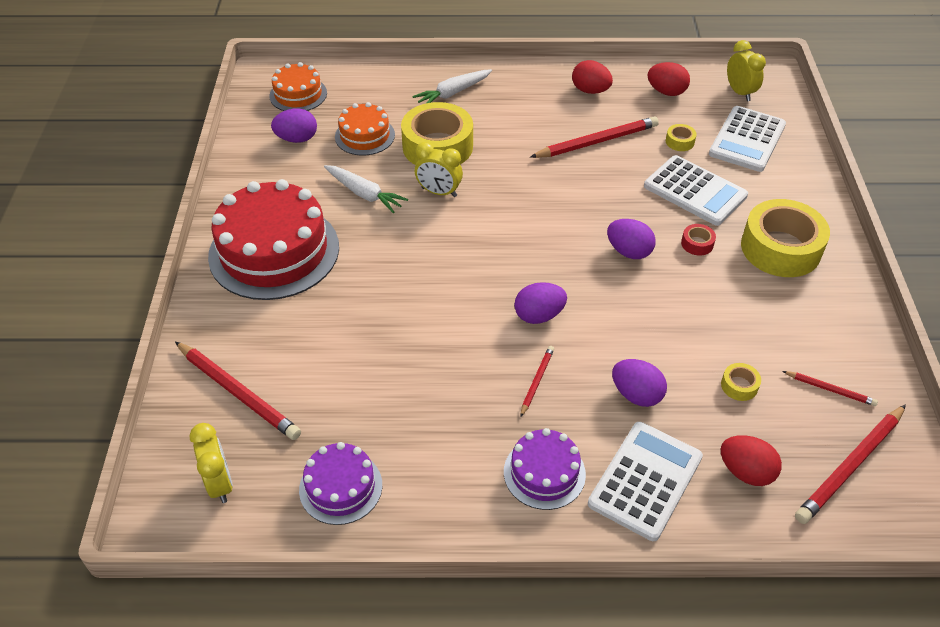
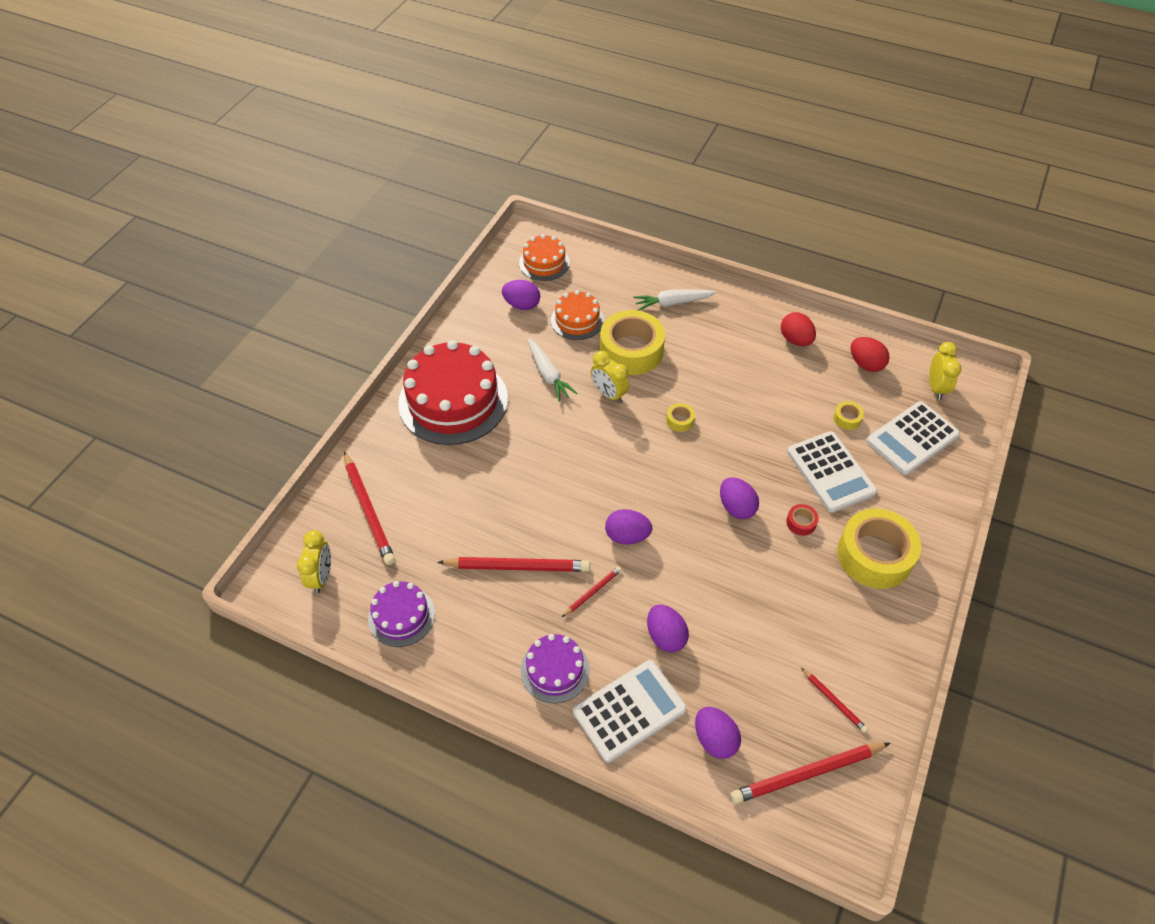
camera: 25 degrees right, 5 degrees up
(597, 141) = (771, 393): red pencil -> red pencil (517, 566)
(739, 386) = (756, 664): yellow tape -> yellow tape (680, 420)
(745, 472) = (715, 739): red egg -> purple egg

